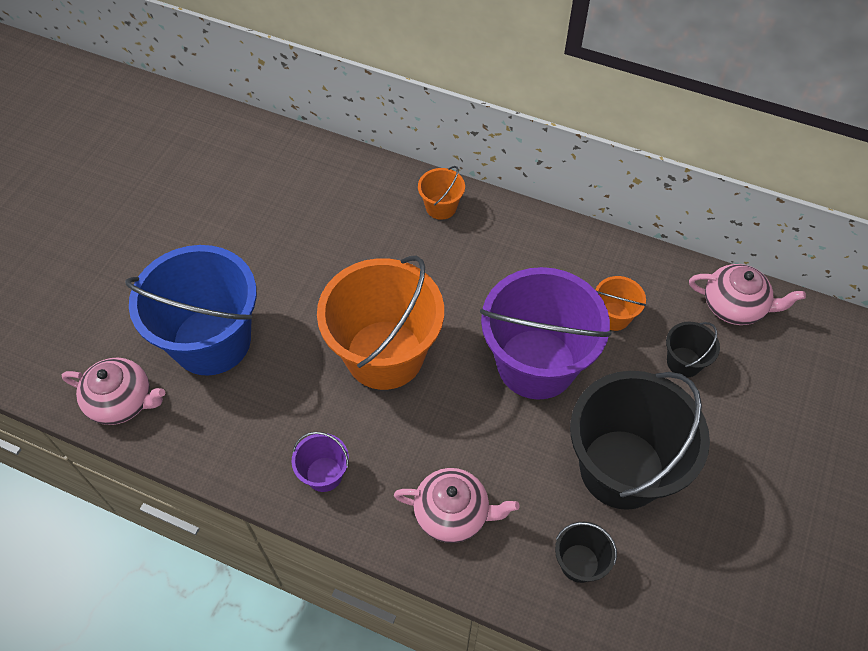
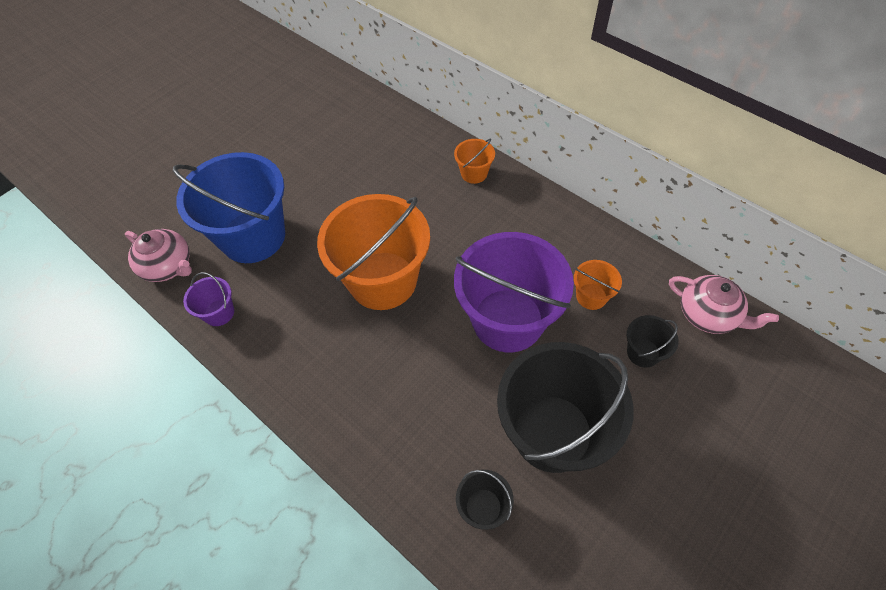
camera: 20 degrees right, 0 degrees up
(324, 474) = (296, 365): purple bucket -> purple bucket (219, 313)
(453, 513) = (388, 429): pink teapot -> none

